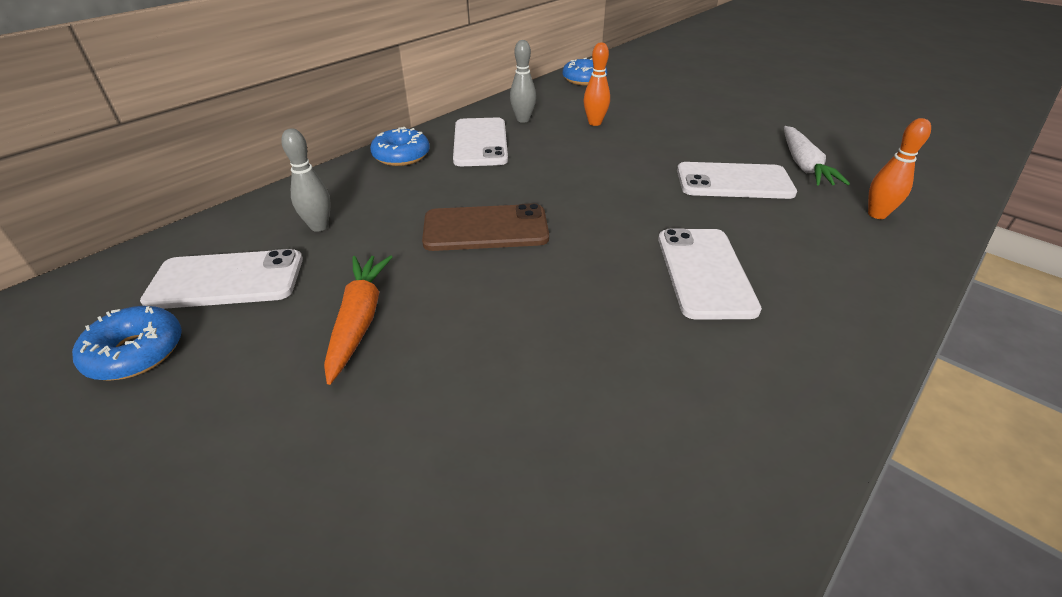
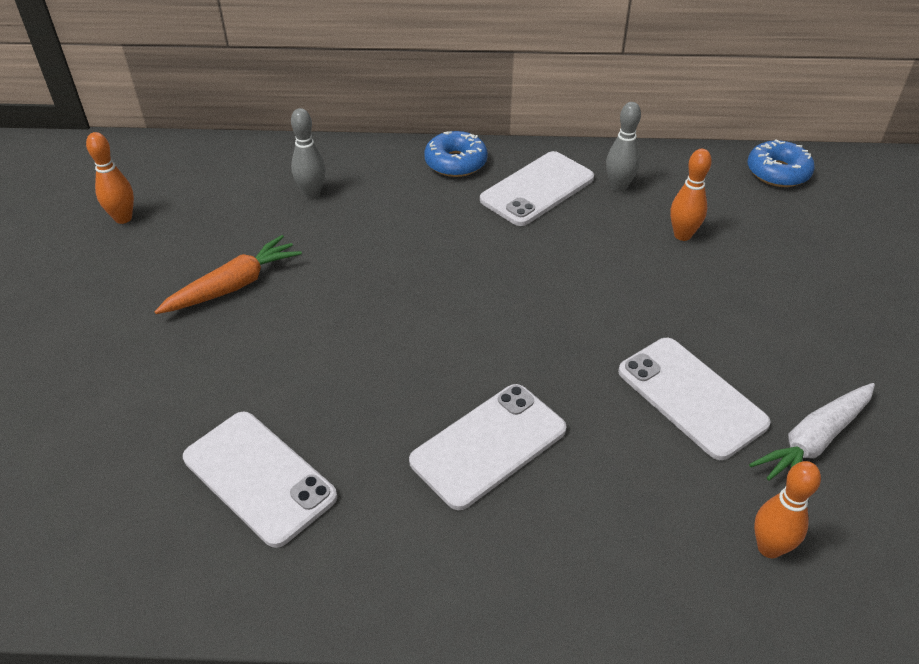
camera: 50 degrees right, 5 degrees up
(136, 352) = (123, 218): blue donut -> orange bowling pin
(226, 280) = (214, 200): white phone -> white phone (259, 477)
(485, 229) = (405, 277): brown phone -> none

